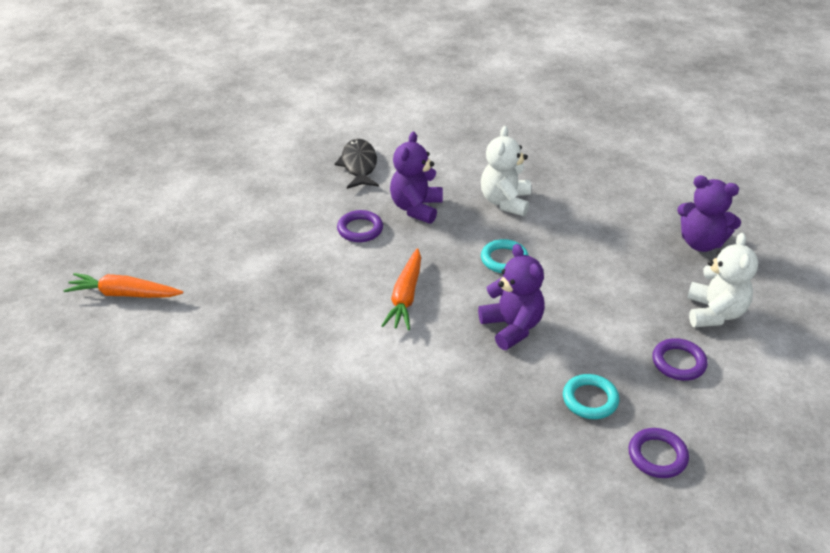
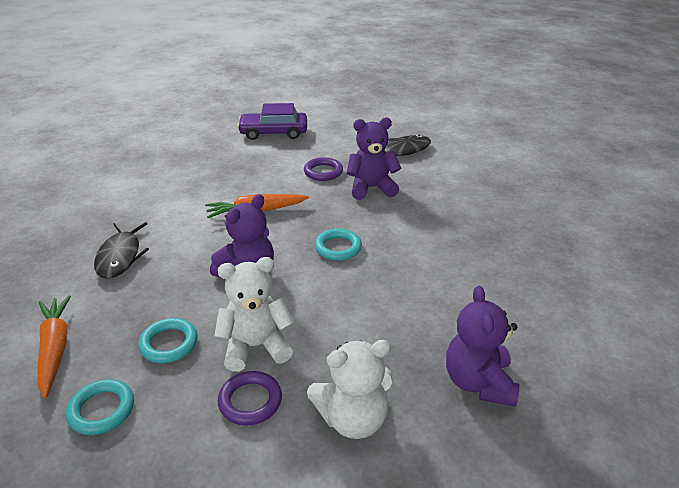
camera: 65 degrees right, 5 degrees down
(124, 294) = (198, 116): orange carrot -> orange carrot (55, 349)
(235, 240) = (273, 133): none -> purple car
(427, 416) = (121, 256): none -> black fish
(505, 202) = (422, 229): white teddy bear -> white teddy bear (256, 346)
(657, 456) = (102, 410): purple ring -> turquoise ring

